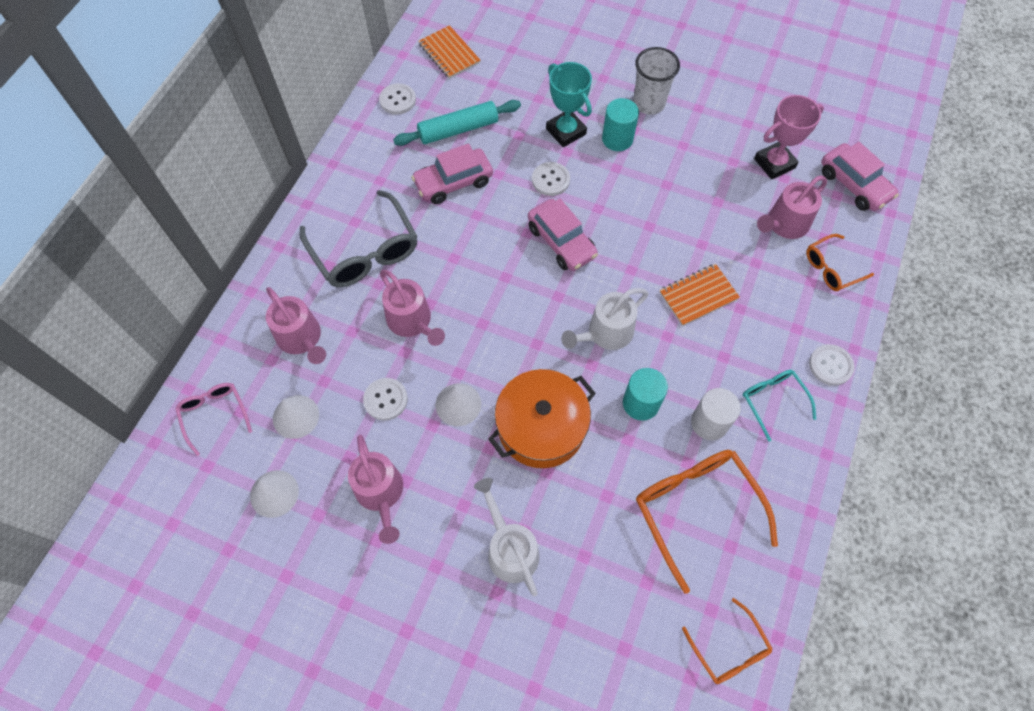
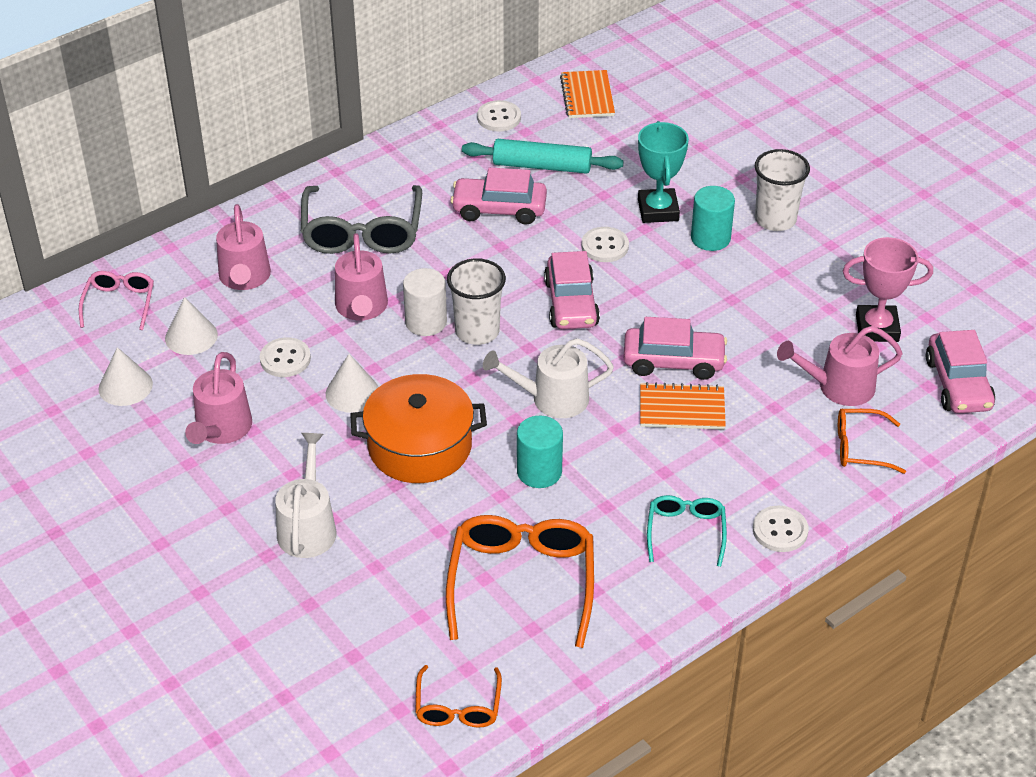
camera: 30 degrees right, 20 degrees down
(512, 300) = (477, 331): none -> white cup
(665, 258) = (673, 362): none -> pink car
(709, 423) = (599, 519): white cylinder -> white cylinder (426, 322)

